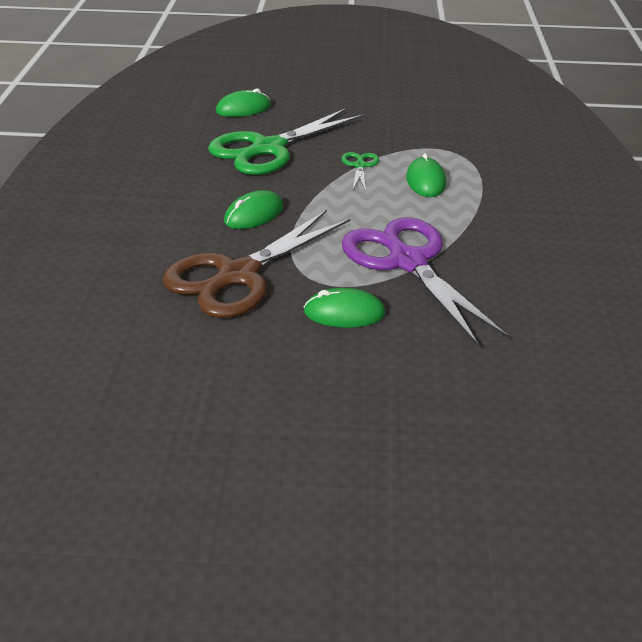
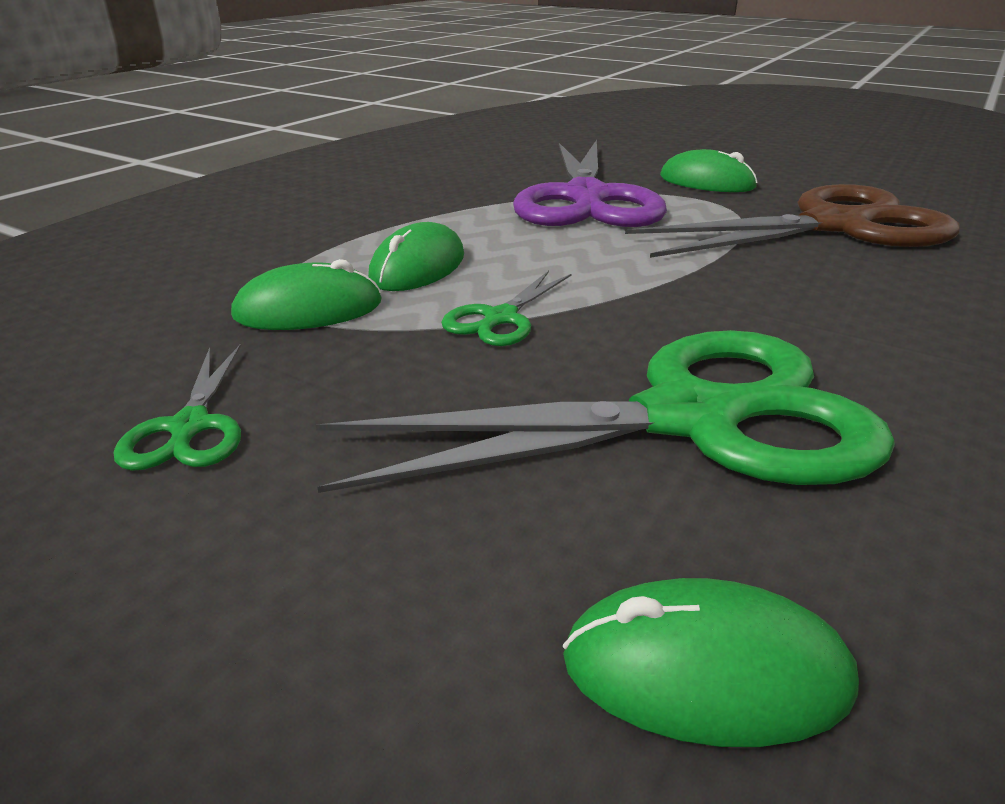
camera: 150 degrees left, 5 degrees down
(254, 214) = (787, 285): green mouse -> green mouse (308, 309)
(402, 114) = (190, 427): none -> green scissors

